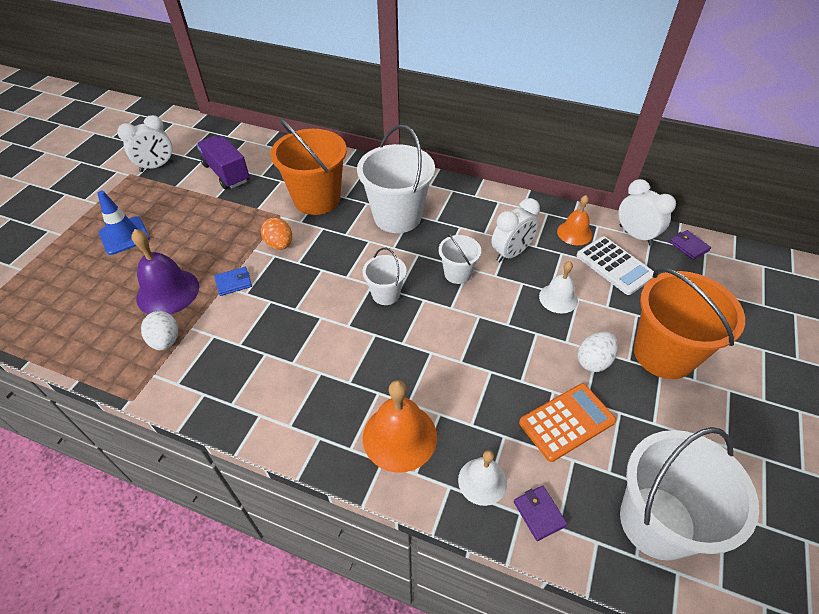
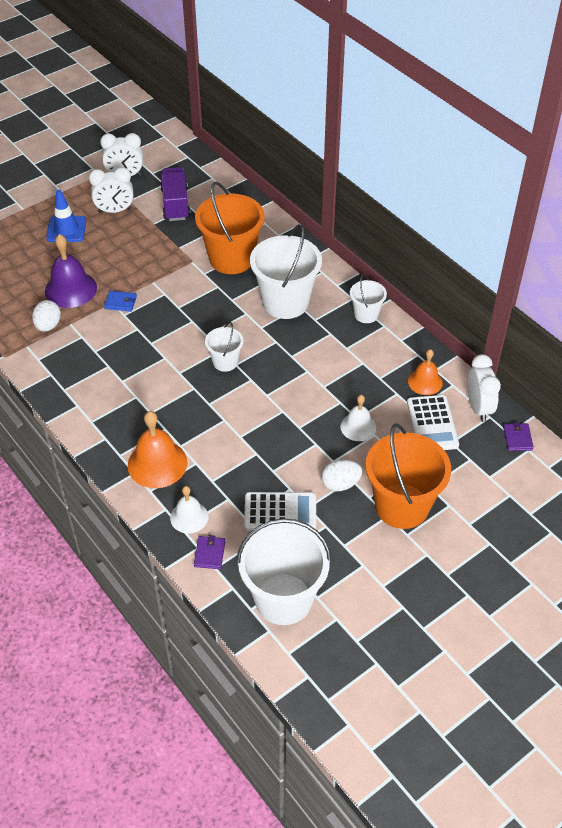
camera: 30 degrees right, 0 degrees up
(279, 244) = (174, 286): orange egg -> none
(457, 273) = (294, 371): white bucket -> white bucket (366, 314)
(511, 253) = (353, 374): white clock -> white clock (115, 211)
(566, 422) = (280, 512): orange calculator -> white calculator

